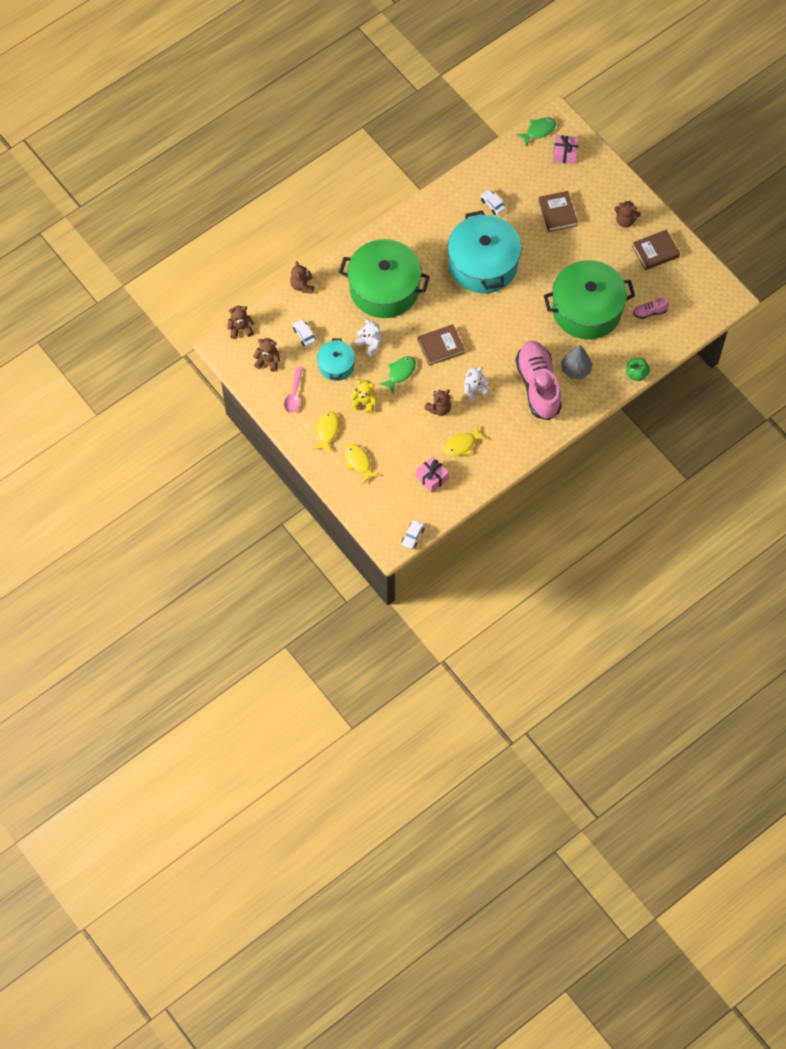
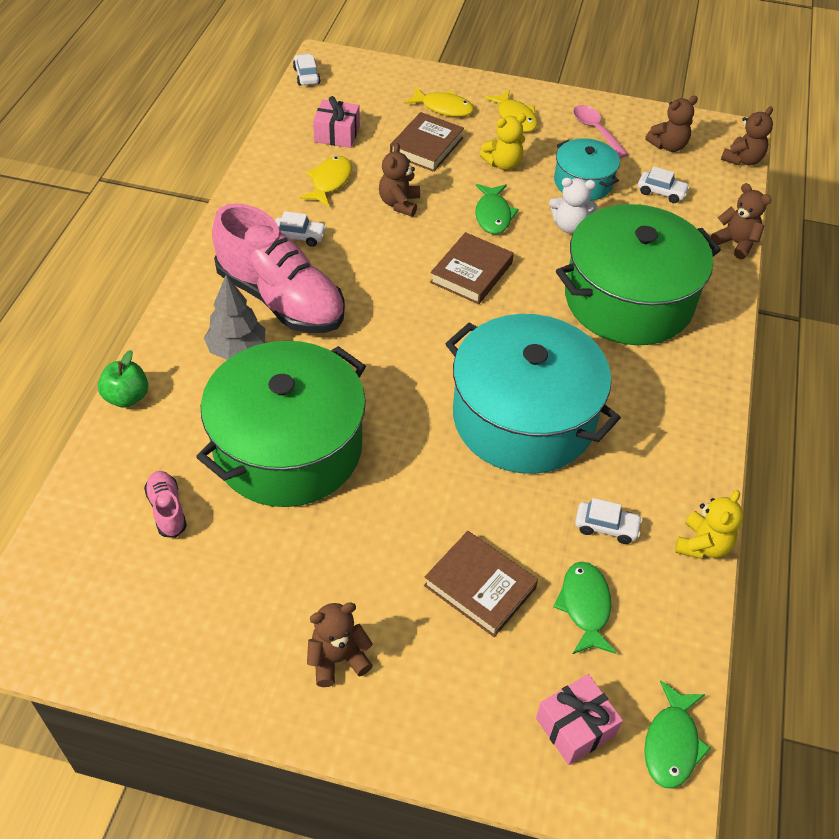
camera: 140 degrees right, 15 degrees down
(464, 177) = (702, 545): none -> yellow teddy bear
(474, 390) = (371, 247): white teddy bear -> none
(503, 418) = (299, 236): none -> white car
(527, 184) = (585, 606): none -> green fish
(650, 312) = (167, 510): pink shoe -> pink shoe turned 60 degrees counterclockwise
(655, 251) = (231, 633): brown book -> brown book (426, 146)

